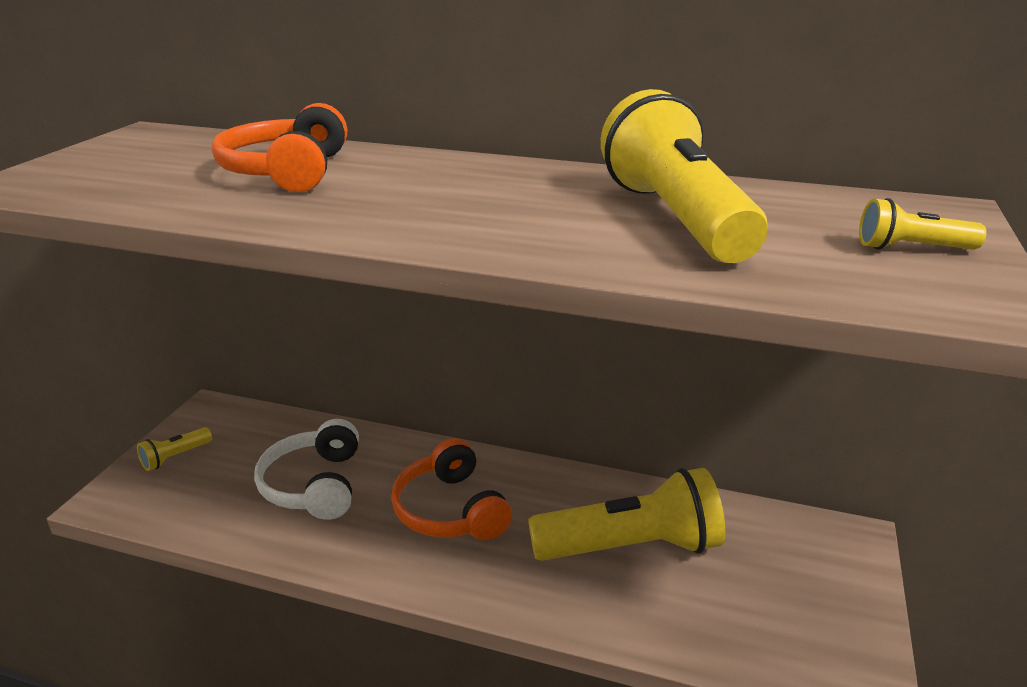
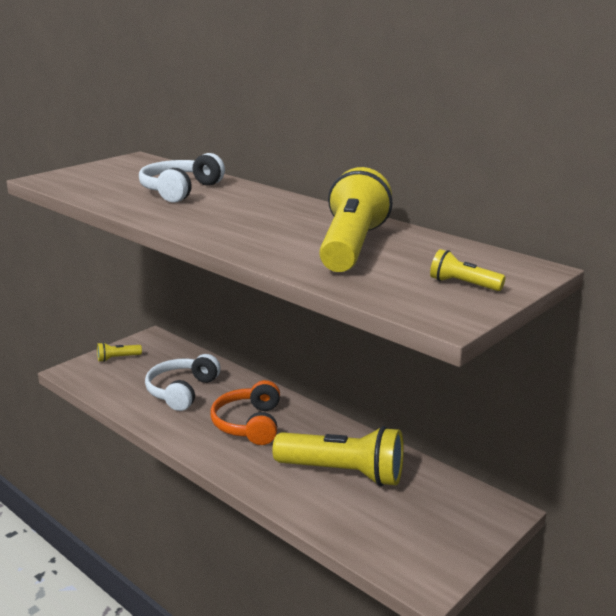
camera: 25 degrees right, 5 degrees down
(287, 172) = (180, 190): orange headphones -> white headphones

